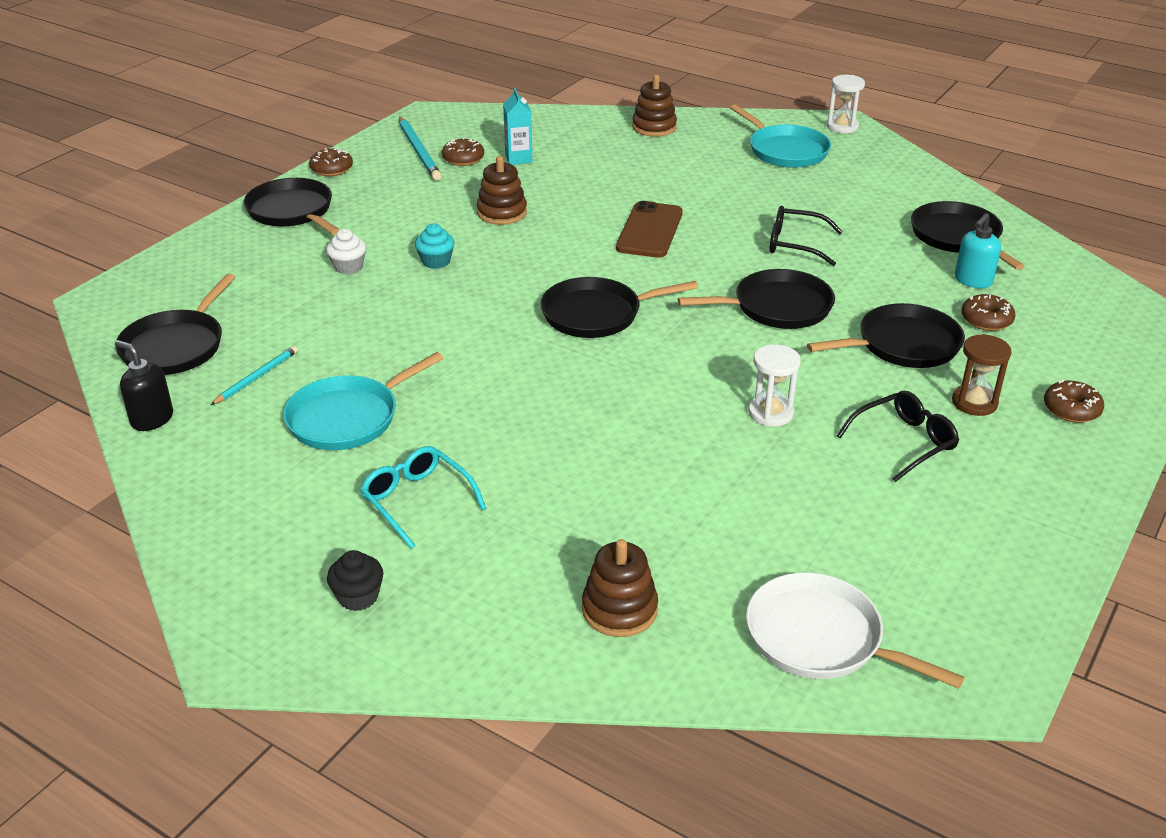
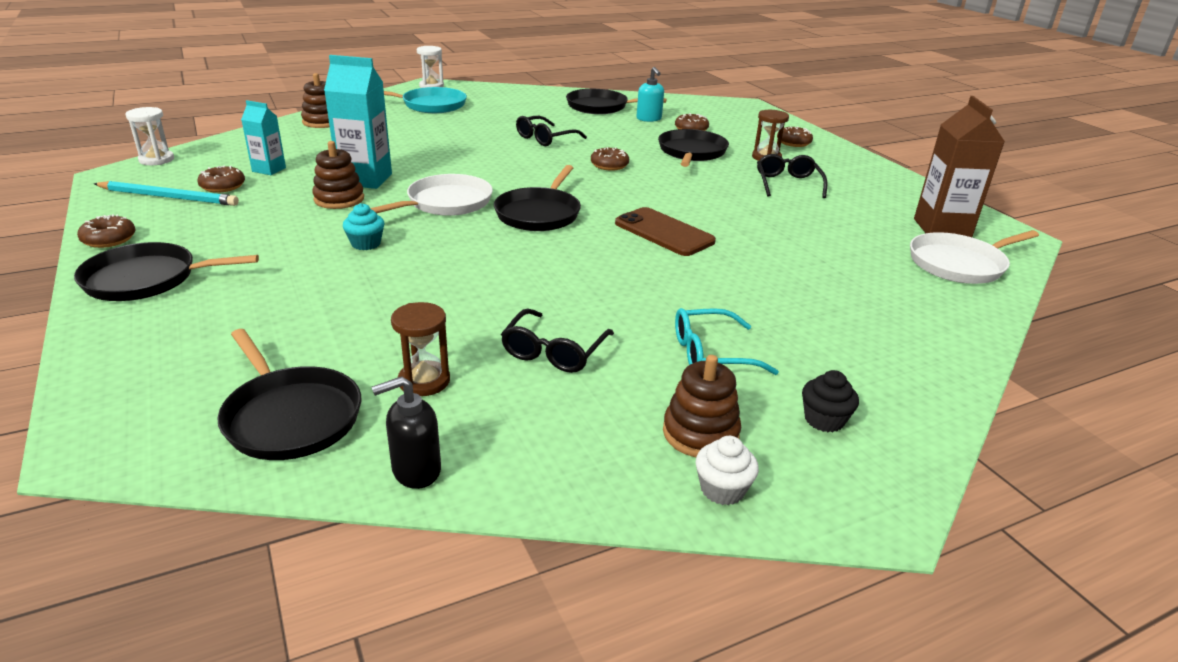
camera: 60 degrees left, 5 degrees down
(257, 377) = (424, 381): turquoise pencil -> brown hourglass
(348, 267) = (304, 281): white cupcake -> white cupcake (722, 489)
(348, 417) = (554, 351): turquoise pan -> black glasses
(556, 204) = (365, 179): none -> turquoise carton
(558, 260) = (446, 203): none -> white pan
(619, 609) = (901, 315): brown stacking toy -> brown stacking toy (700, 433)
(649, 230) = (458, 166): brown phone -> brown phone (664, 232)
(770, 413) = (723, 204): white hourglass -> white hourglass (156, 160)
(777, 307) = (609, 165): black pan -> brown donut
(925, 604) = (941, 228): none -> brown carton

